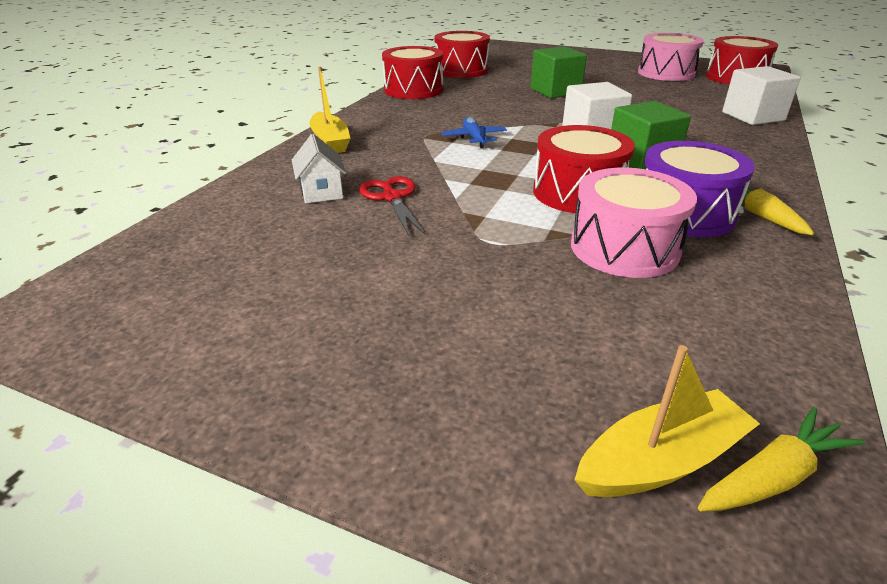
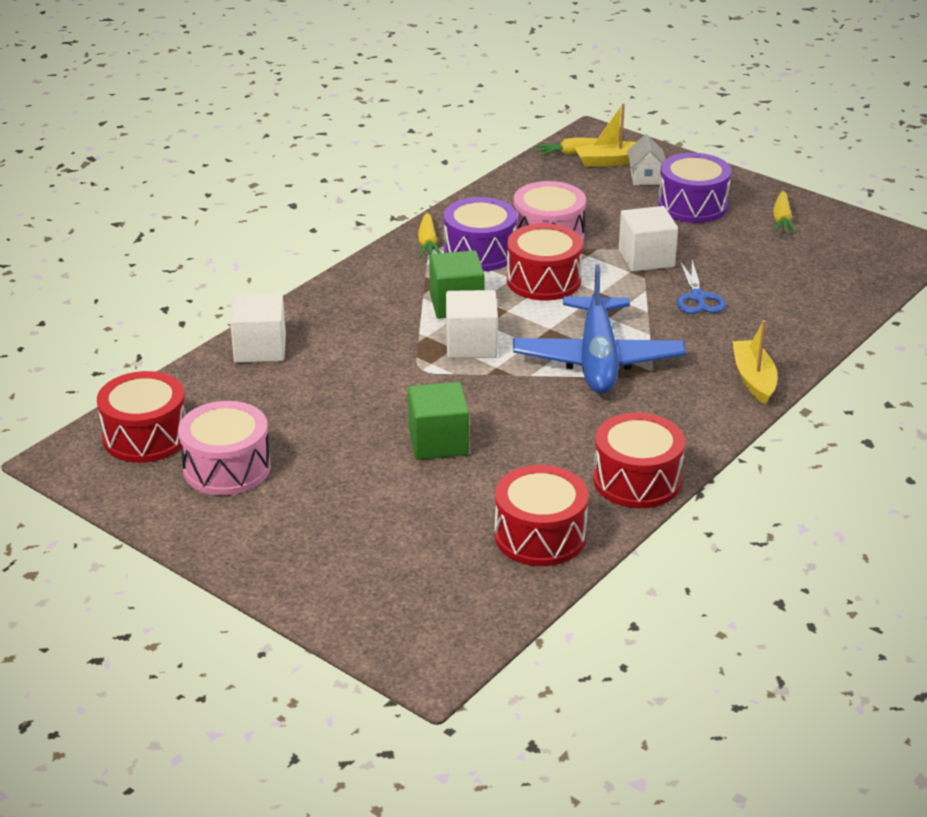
camera: 165 degrees left, 0 degrees up
(259, 338) = (782, 220): none -> yellow carrot
(322, 192) = (757, 312): white house -> white house (645, 177)
(392, 197) = (698, 297): red scissors -> blue scissors
(429, 345) = (692, 205): none -> purple drum
(471, 235) = (646, 258): none -> white cube
(474, 138) = (597, 360): blue plane -> blue plane, size x2.39

